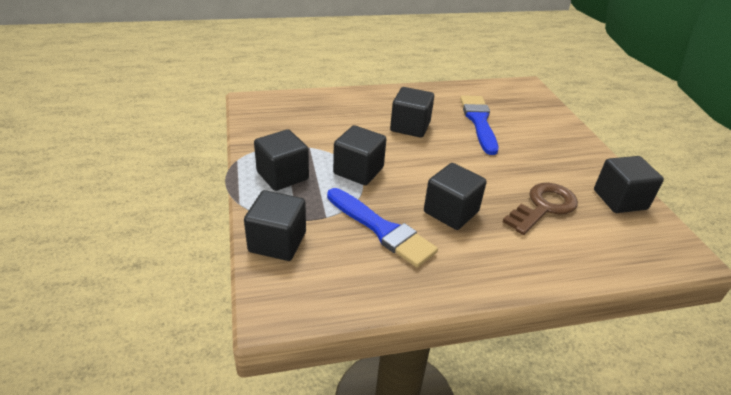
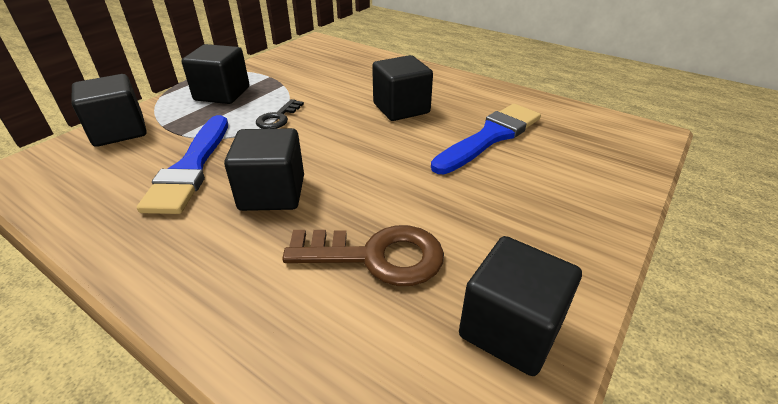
camera: 50 degrees right, 0 degrees up
(358, 171) = (278, 118): black cube -> black key

